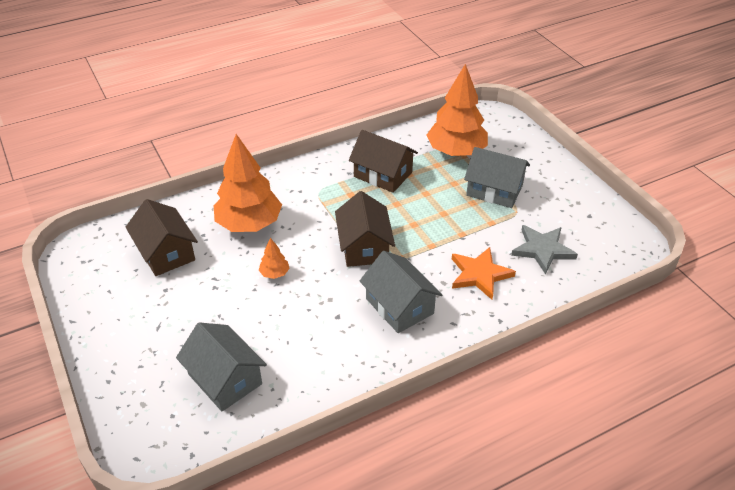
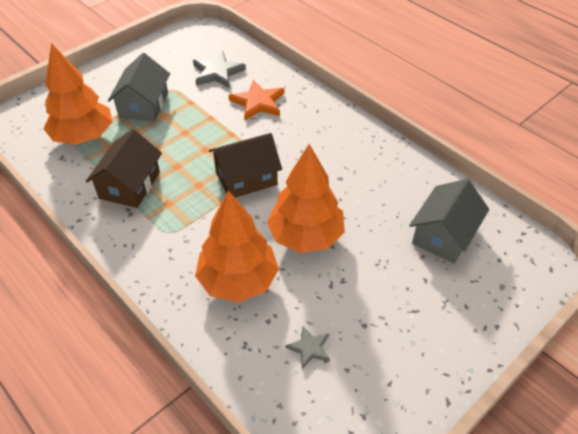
camera: 105 degrees left, 5 degrees up
(166, 252) = (309, 348): brown house -> grey star
(274, 273) = (305, 236): orange tree -> orange tree, size x2.36
(399, 306) = (312, 142): grey house -> none

